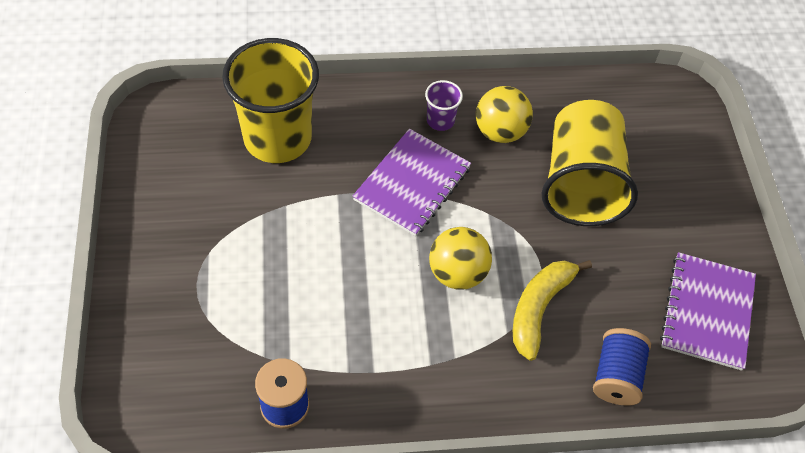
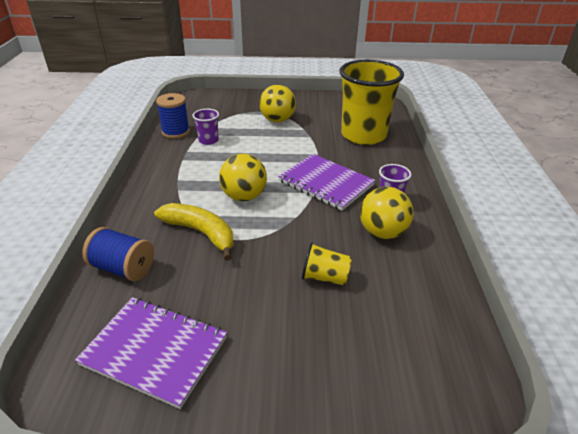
camera: 100 degrees right, 20 degrees down
(231, 253) = (277, 120): none -> yellow ball
(311, 346) = (208, 140): none -> purple cup
(580, 183) = (324, 277): yellow cup -> yellow cup, size x0.42

